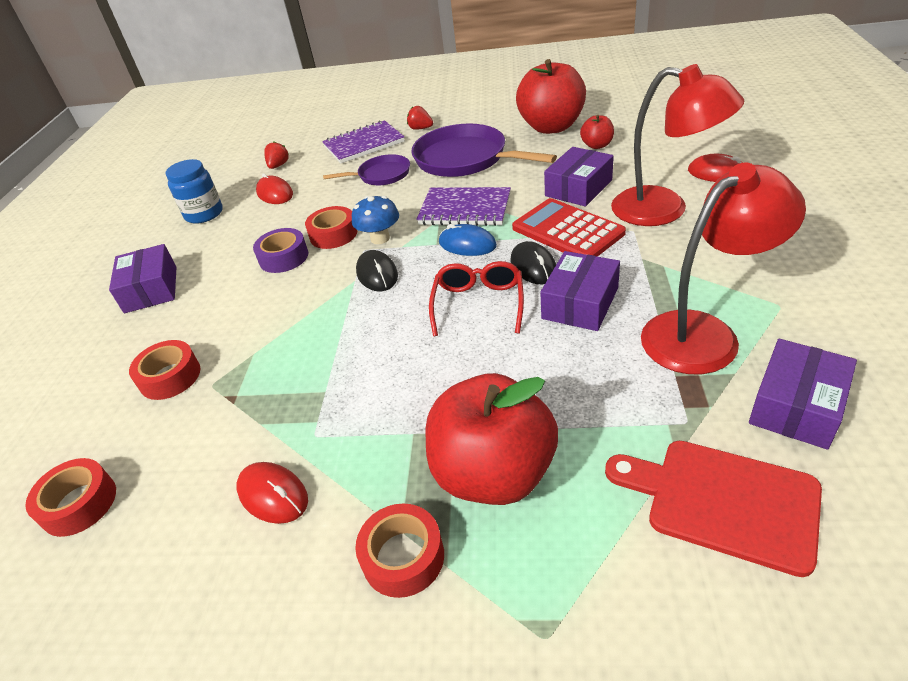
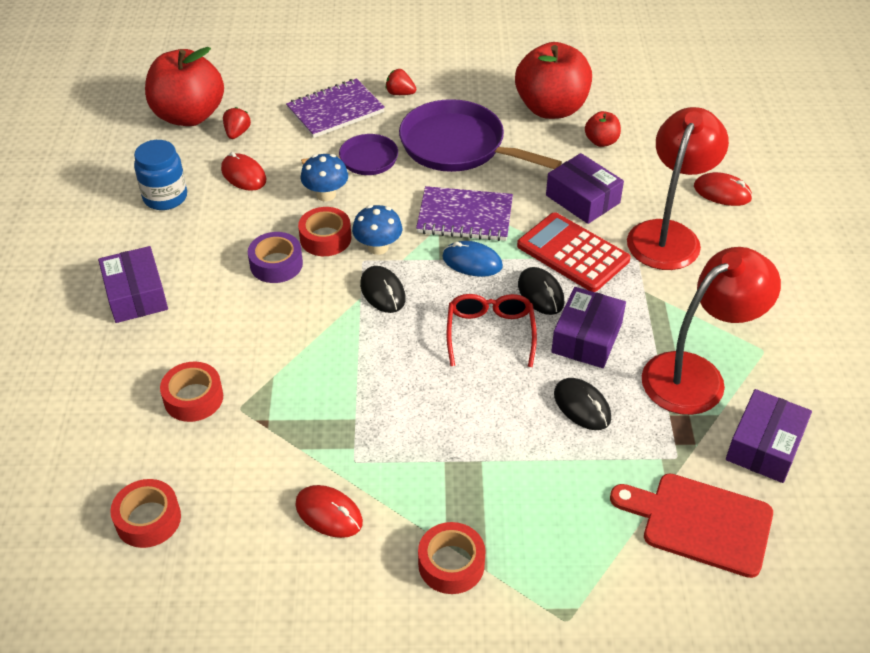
camera: 10 degrees left, 5 degrees up
(342, 202) = (326, 194): none -> blue mushroom
(493, 473) = (518, 498): red apple -> red apple (189, 116)
(573, 370) = (582, 406): none -> black mouse
(578, 188) = (583, 199): purple box -> purple box turned 75 degrees counterclockwise
(664, 210) = (668, 235): red lamp -> red lamp turned 90 degrees counterclockwise

